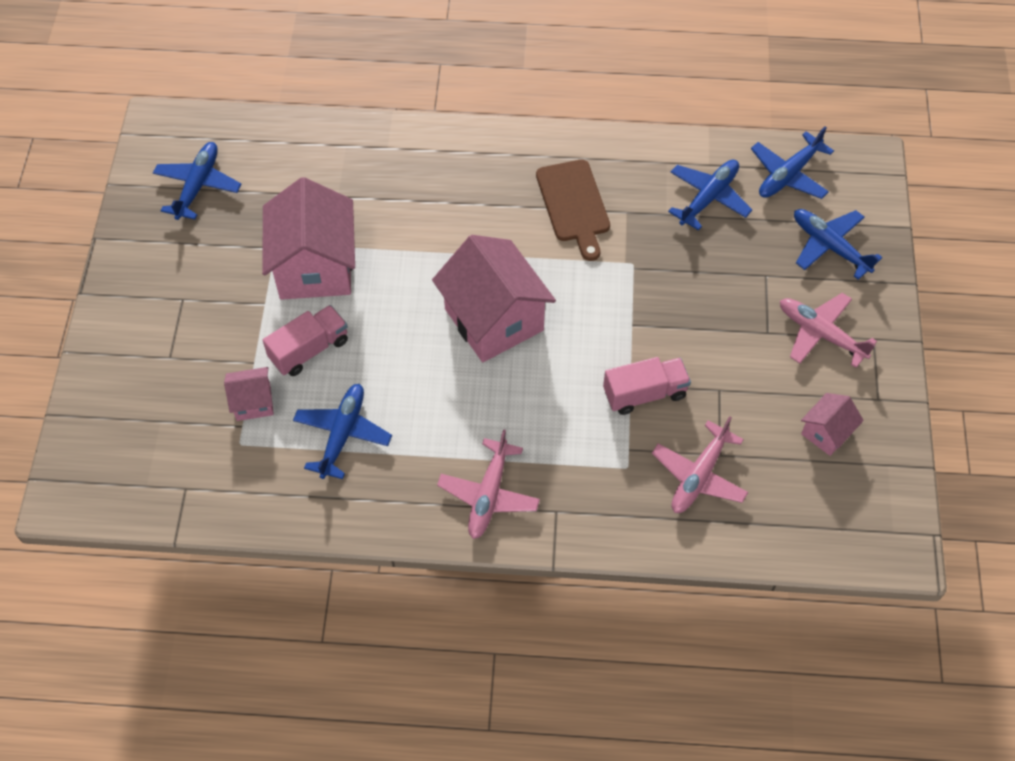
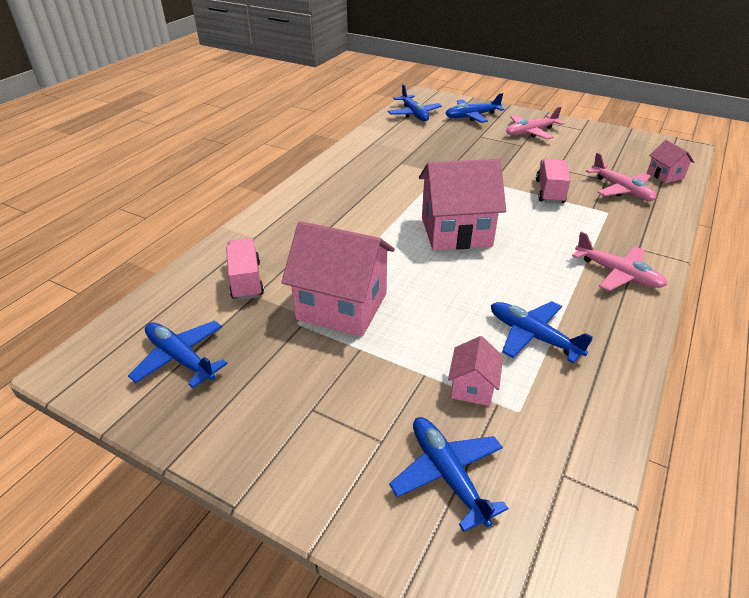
camera: 65 degrees left, 20 degrees down
(309, 350) = (430, 333): pink truck -> pink truck (246, 280)
(574, 205) = (379, 178): brown cutting board -> none
(708, 198) = (411, 137): blue plane -> blue plane (447, 474)
(826, 433) = (600, 147): pink house -> pink house (665, 175)

